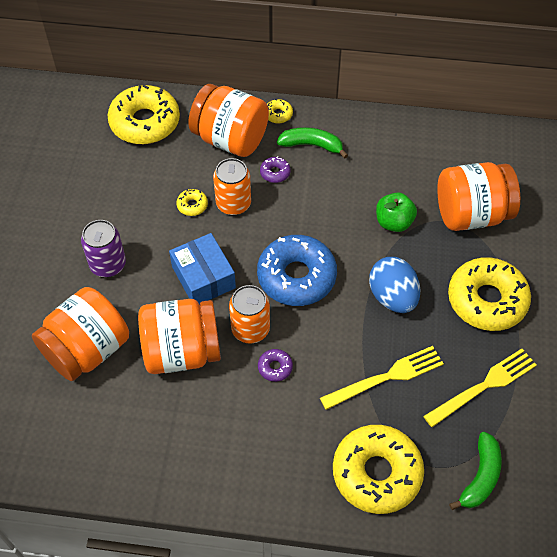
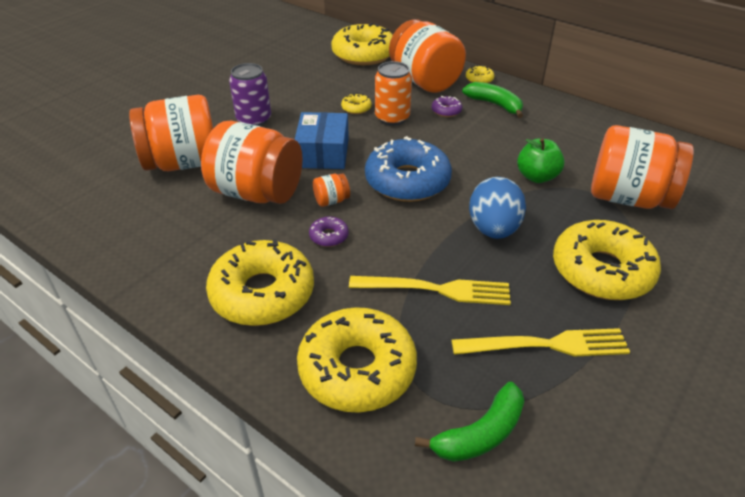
camera: 30 degrees right, 15 degrees down
(250, 329) = (331, 201): orange can -> orange jar
(265, 447) = (262, 293): none -> yellow donut

